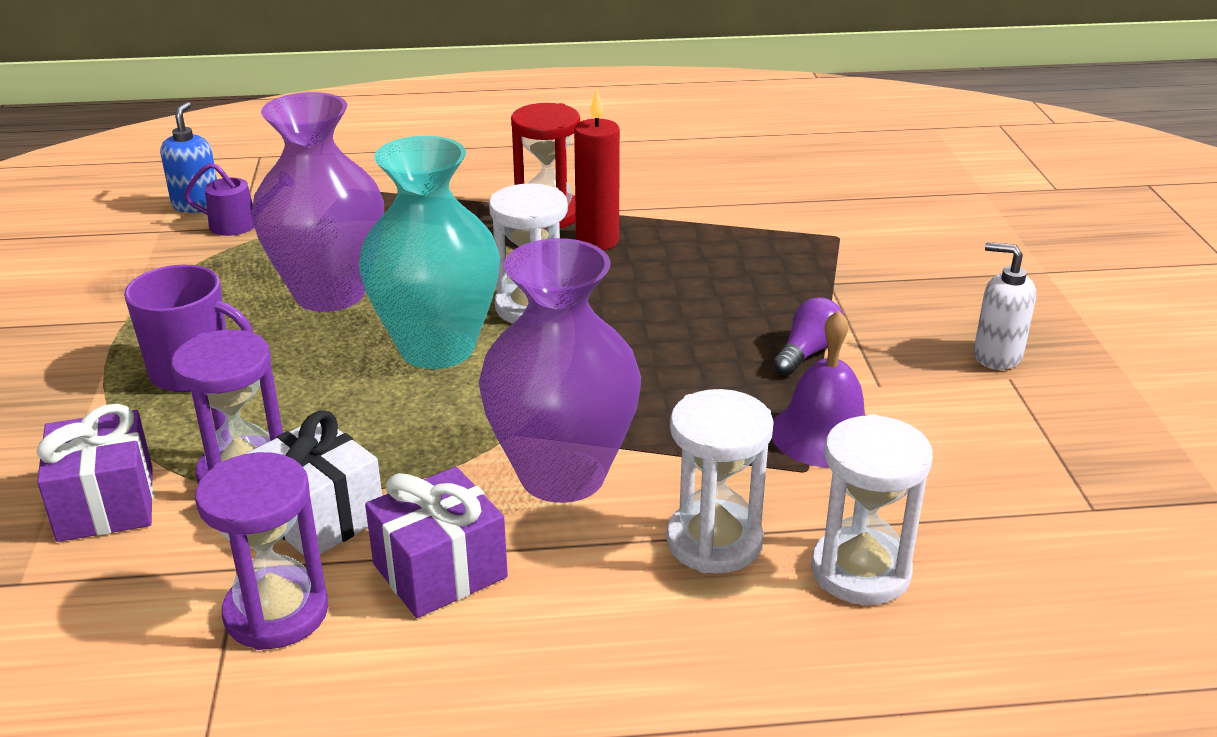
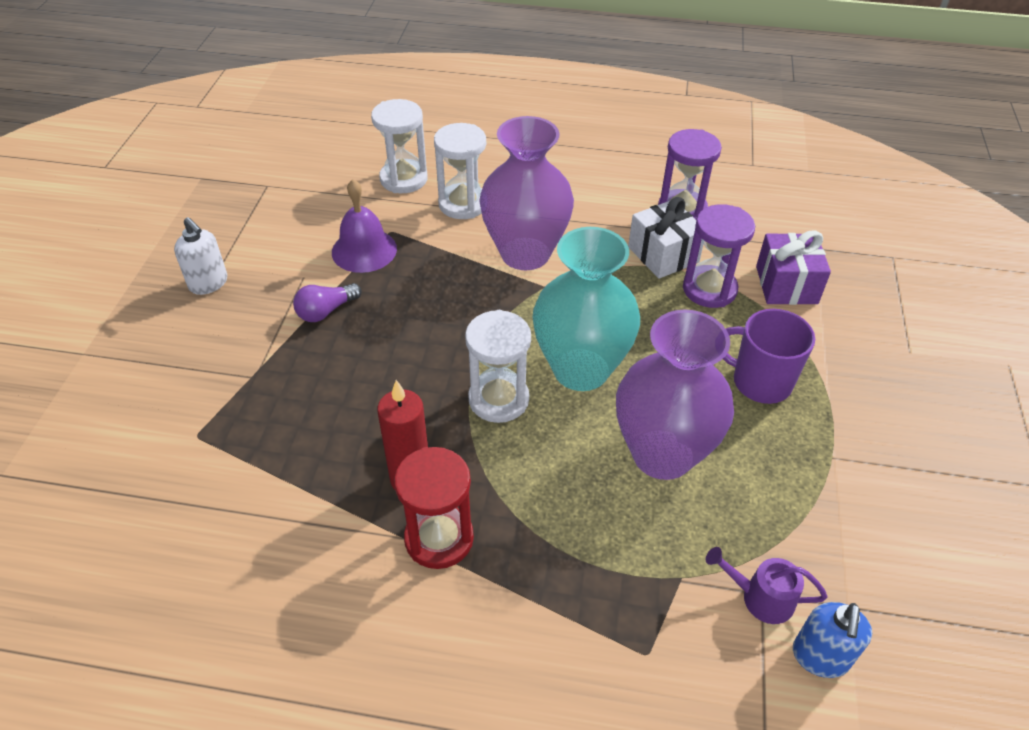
camera: 165 degrees left, 15 degrees up
(440, 571) = (602, 215): purple gift -> none

